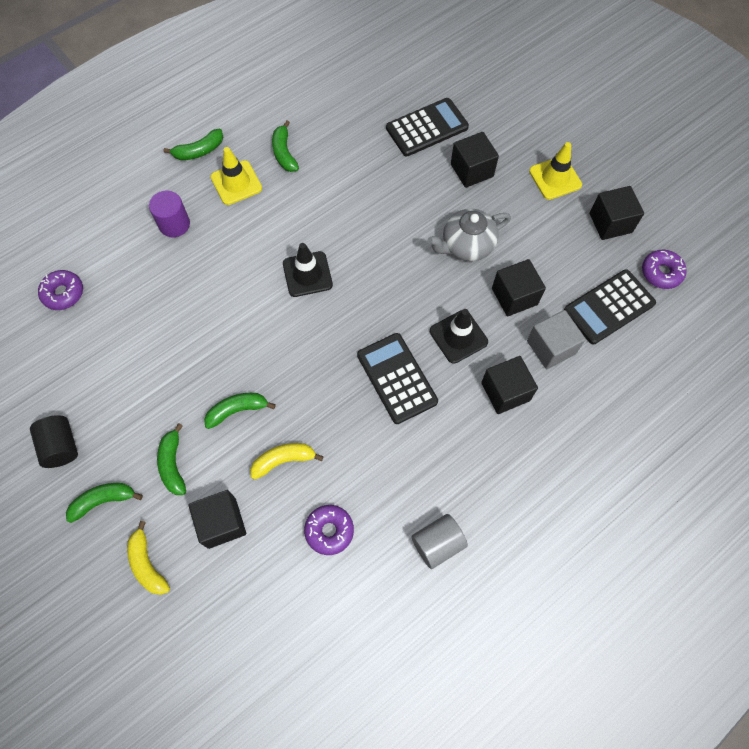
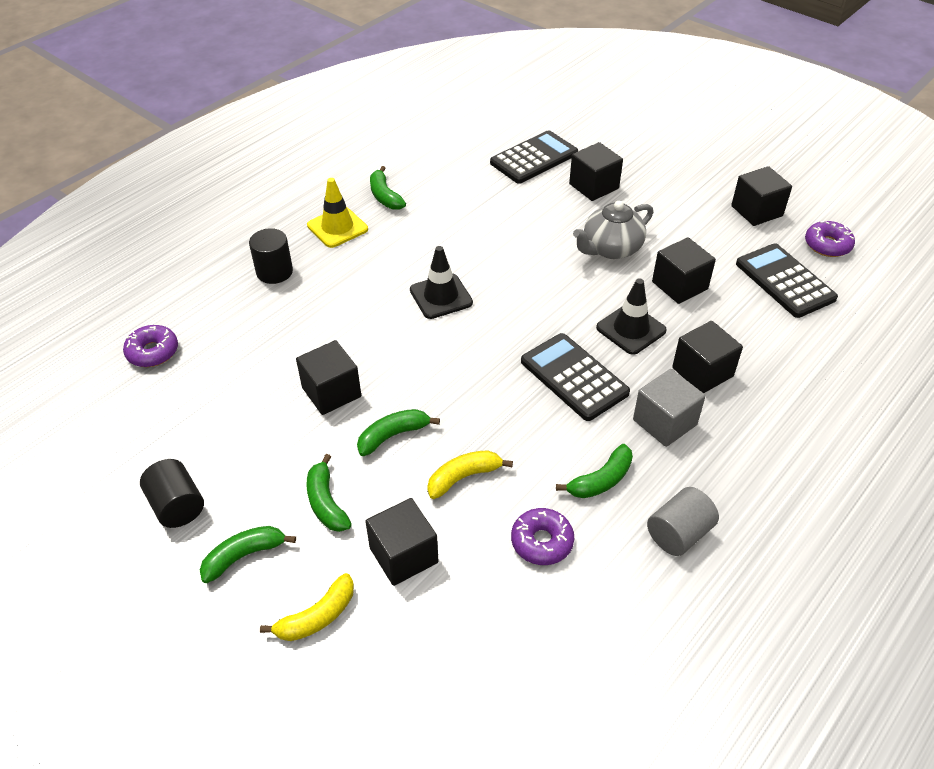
camera: 10 degrees left, 20 degrees down
(147, 564) = (317, 617): yellow banana -> yellow banana turned 90 degrees counterclockwise
(174, 224) = (274, 272): purple cylinder -> black cylinder
(197, 359) = (331, 392): none -> black cube
(199, 151) = (288, 206): green banana -> green banana (601, 480)
(551, 347) = (737, 325): grey cube -> grey cube (664, 422)
(555, 178) = (684, 182): yellow traffic cone -> none
(609, 307) = (785, 281): black calculator -> black calculator turned 105 degrees clockwise

